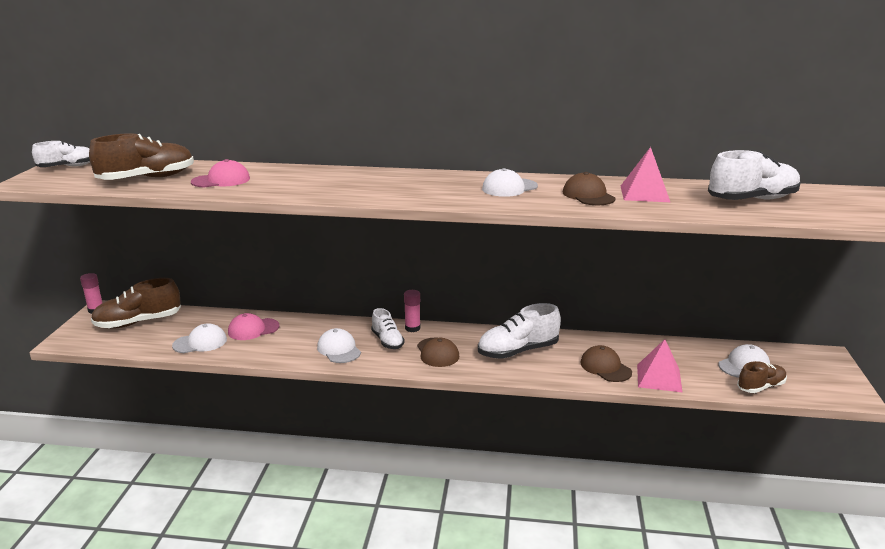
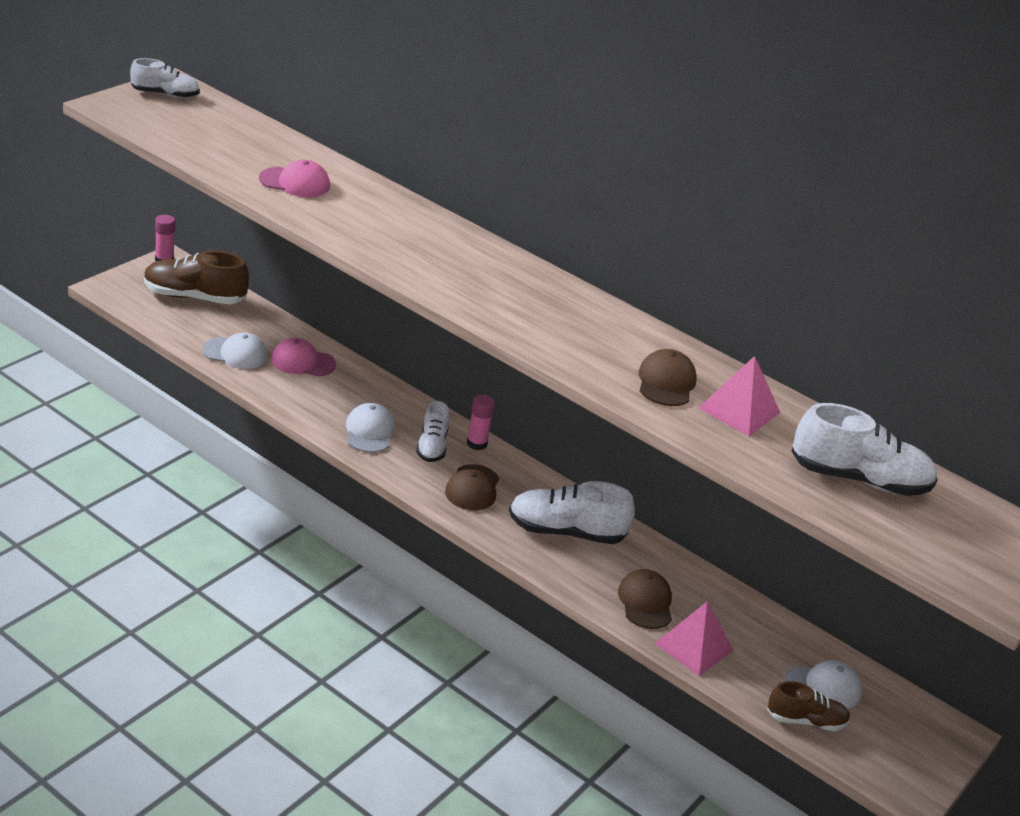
camera: 25 degrees right, 10 degrees up
(147, 178) = (225, 148): brown shoe -> none
(509, 188) = (591, 330): white cap -> none

